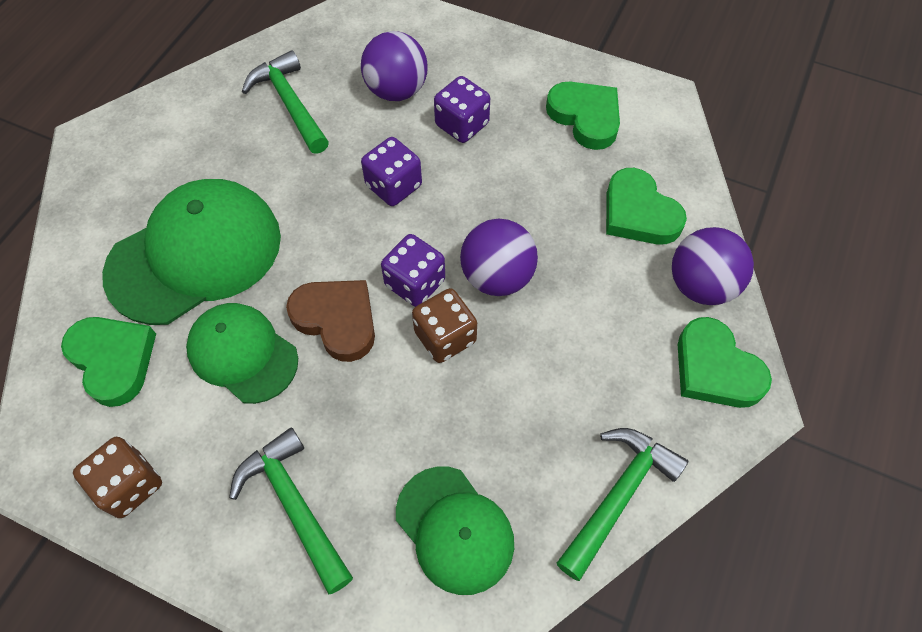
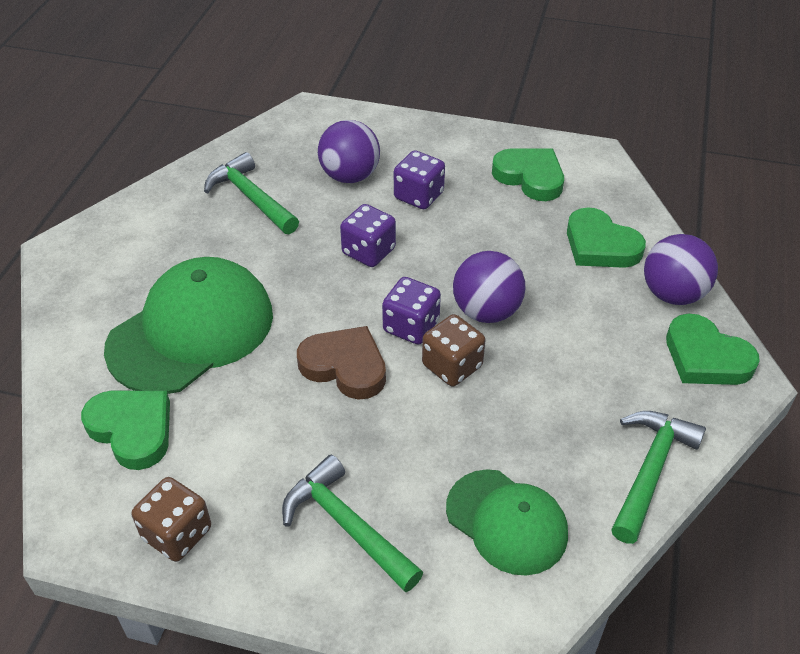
camera: 10 degrees left, 15 degrees down
(243, 354) = (261, 406): green cap -> none

